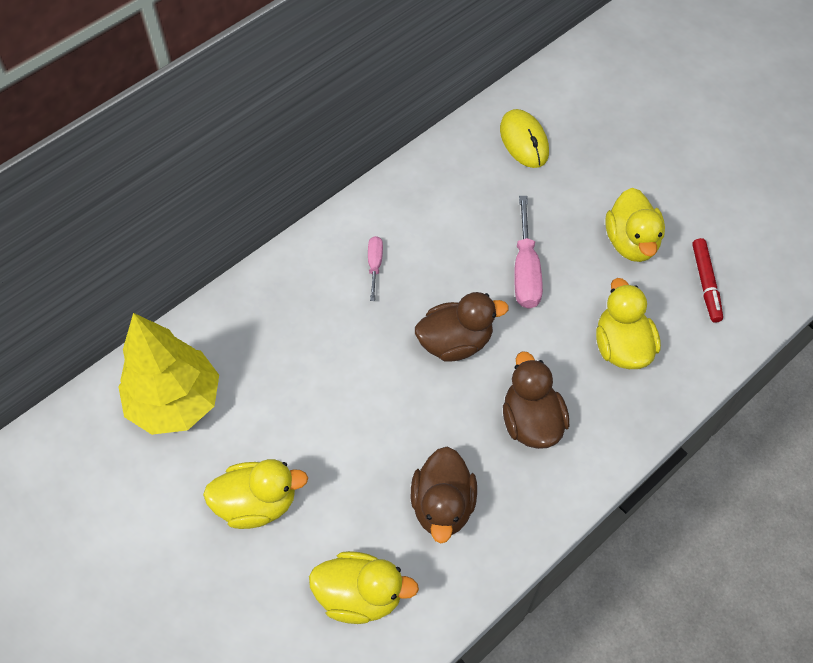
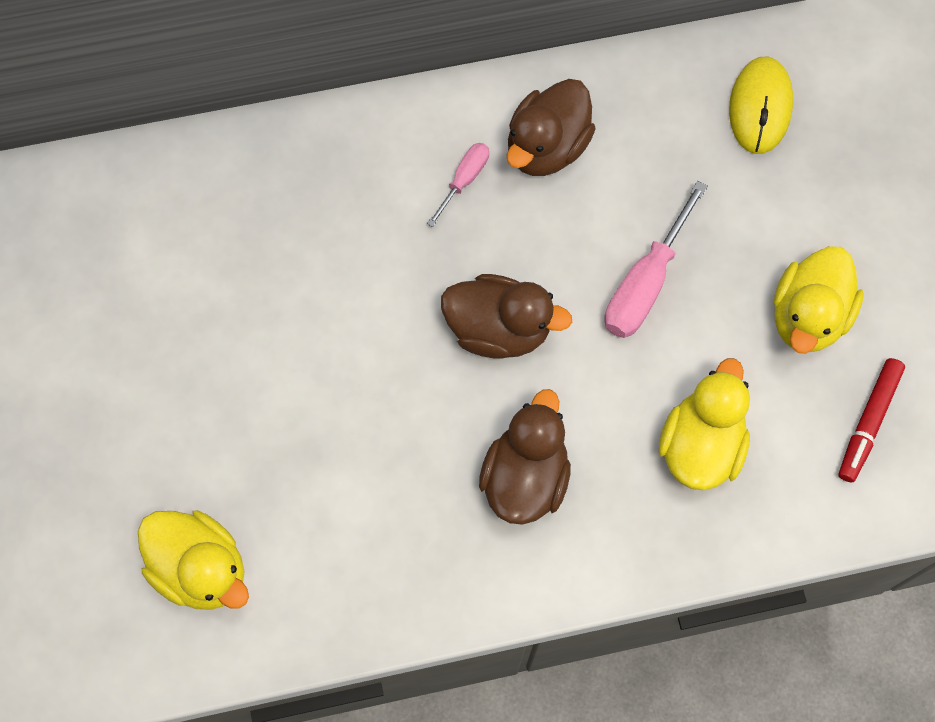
camera: 30 degrees right, 10 degrees up
(175, 403) = (136, 231): yellow tree -> none
(257, 503) = (154, 400): yellow duck -> none
(442, 505) = (356, 519): brown duck -> brown duck (546, 148)

